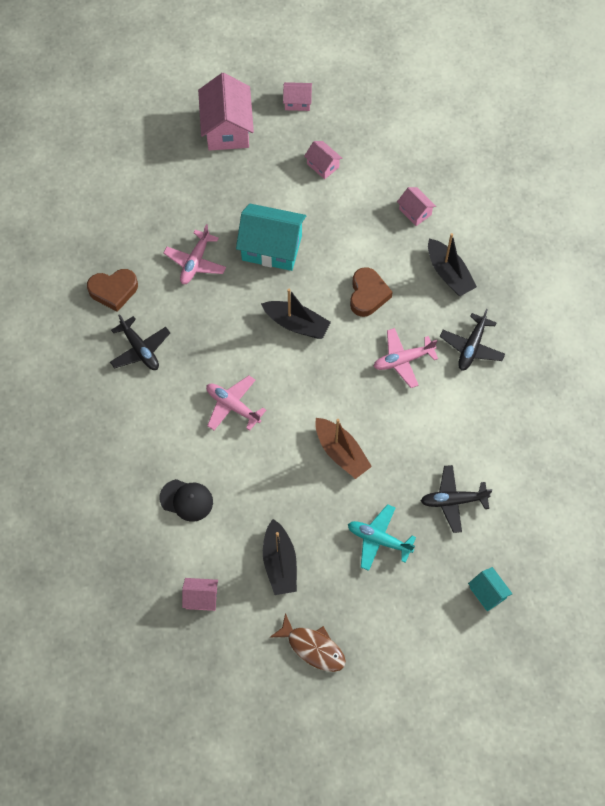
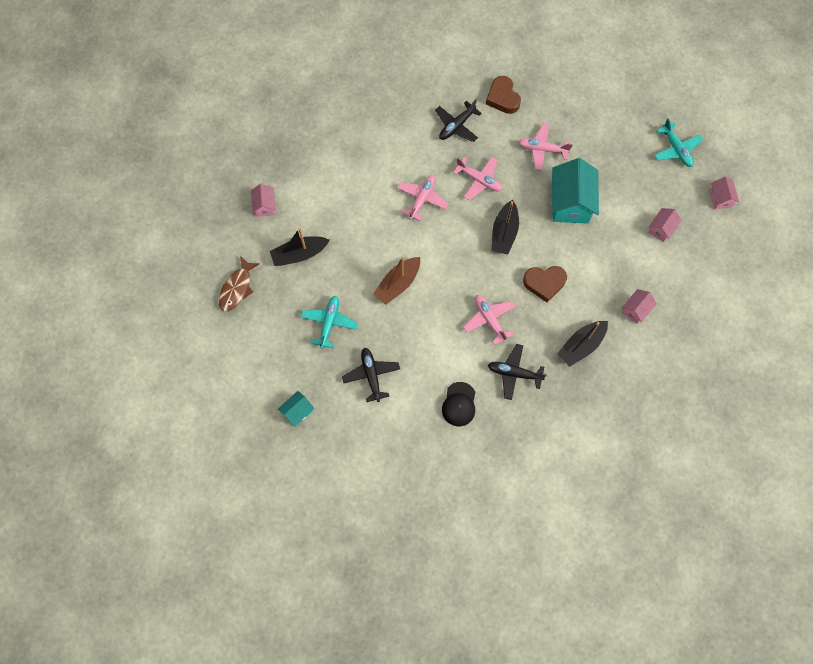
camera: 80 degrees right, 5 degrees up
(186, 500) = (339, 181): black cap -> black cap (459, 404)
(221, 338) = (479, 180): none -> pink plane
(227, 128) = (676, 149): pink house -> turquoise plane

